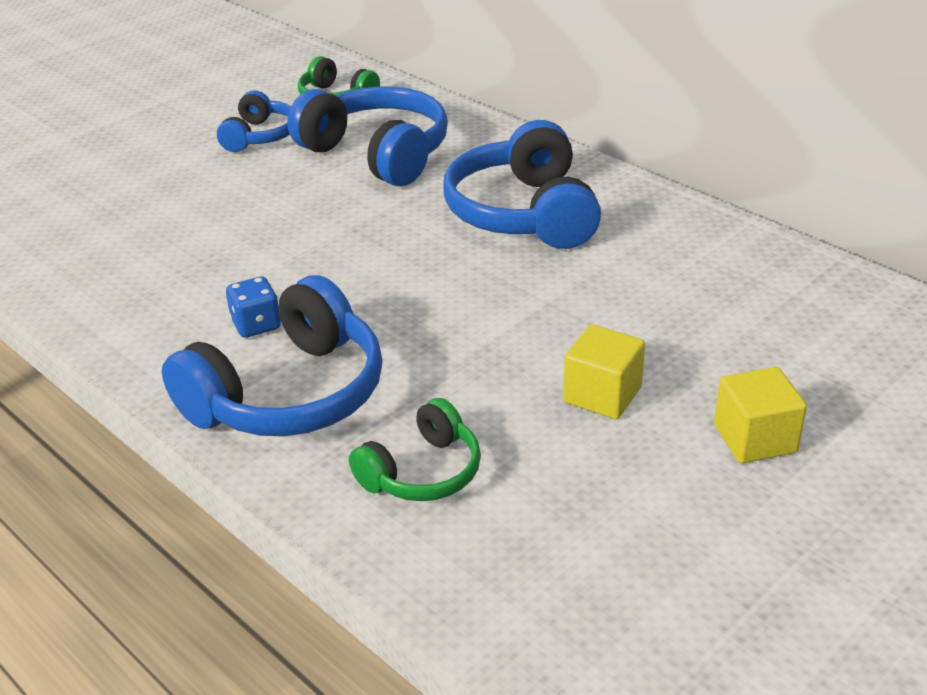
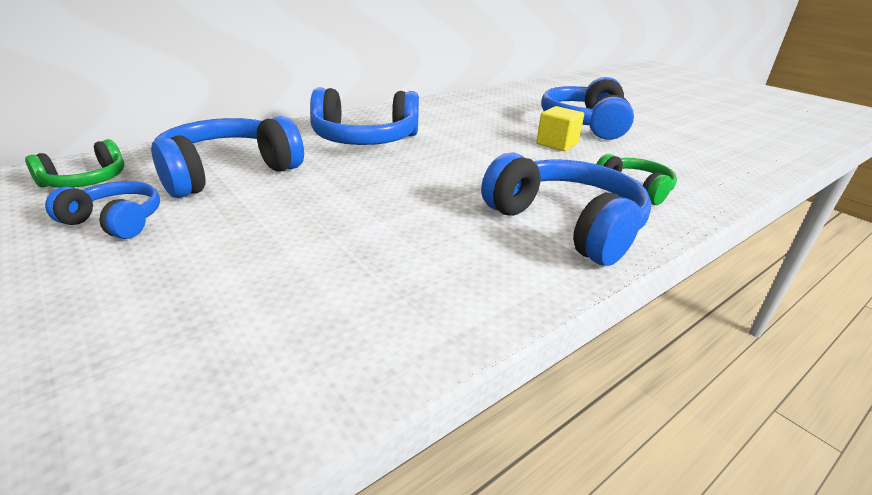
camera: 85 degrees left, 5 degrees down
(256, 325) = (474, 234): blue dice -> none
(755, 439) = (585, 124): yellow cube -> blue headphones

